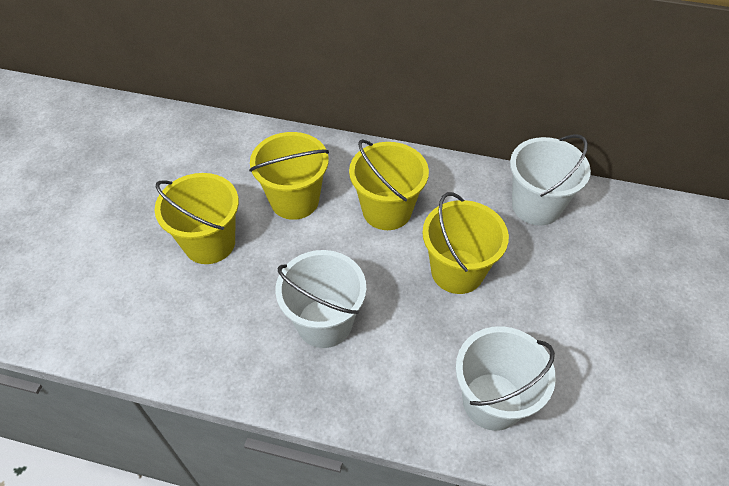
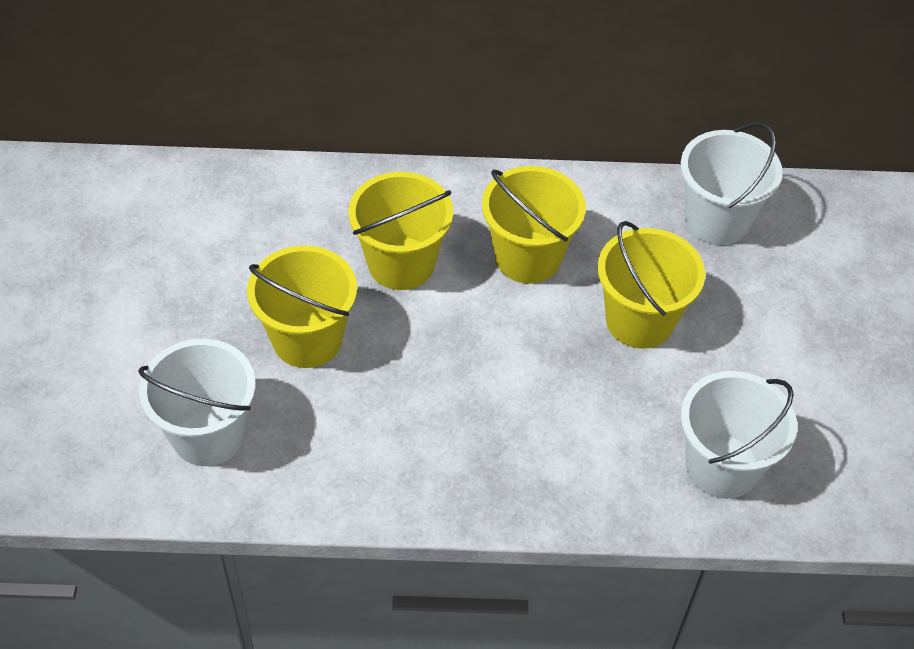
camera: 15 degrees left, 0 degrees up
(324, 323) = (493, 413): white bucket -> white bucket (208, 434)

